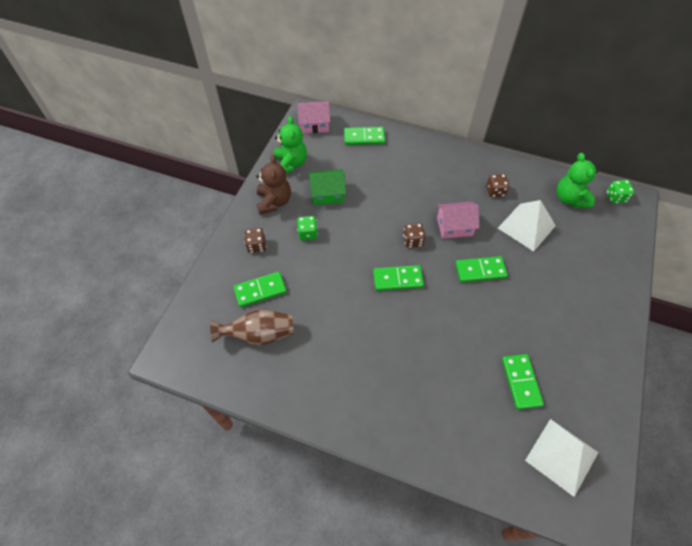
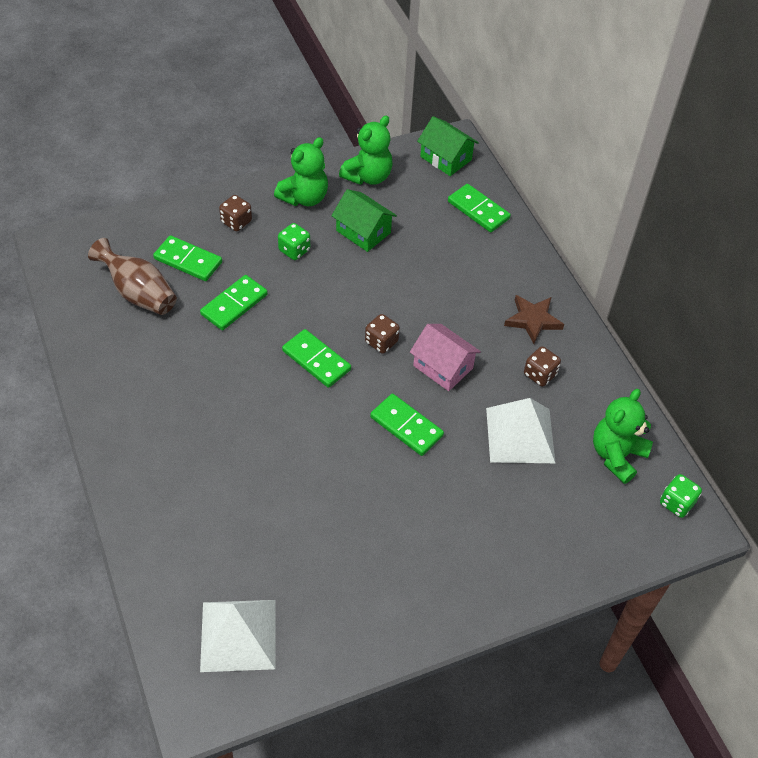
camera: 45 degrees right, 5 degrees down
(274, 202) = (304, 198): brown teddy bear -> green teddy bear
(314, 124) = (446, 158): pink house -> green house
(458, 169) = (533, 320): none -> brown star
(521, 382) = (295, 547): green domino -> green domino (234, 304)

